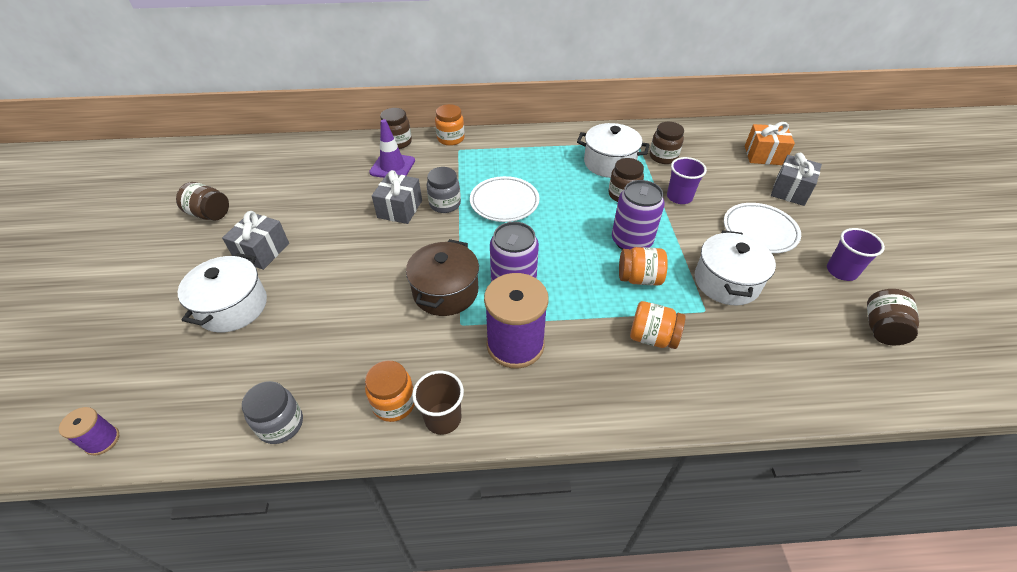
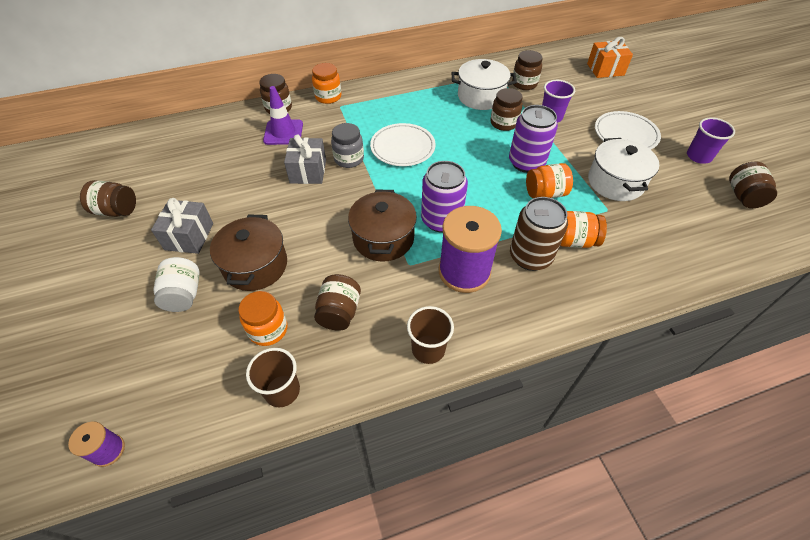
camera: 15 degrees left, 5 degrees up
(233, 307) = (184, 295): white pot -> white jar
(281, 424) = (282, 391): grey jar -> brown cup
(310, 292) = (255, 265): none -> brown pot
(370, 358) = (339, 312): none -> brown jar
(394, 403) = (379, 347): orange jar -> orange jar (268, 329)
(594, 344) = (530, 256): none -> brown can
(790, 191) = (636, 96): grey gift -> none

